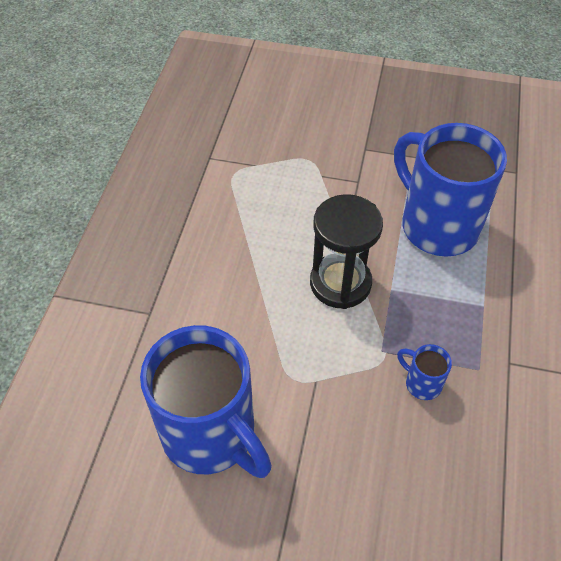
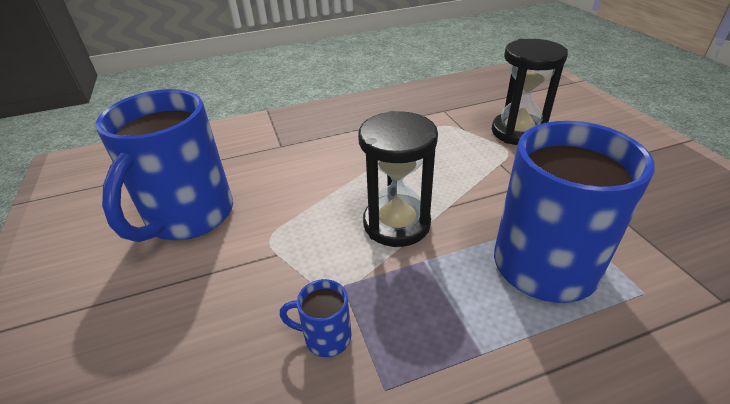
camera: 60 degrees right, 15 degrees down
(290, 135) = (518, 132): none -> black hourglass
(421, 383) = (325, 337): blue mug -> blue mug turned 90 degrees counterclockwise

